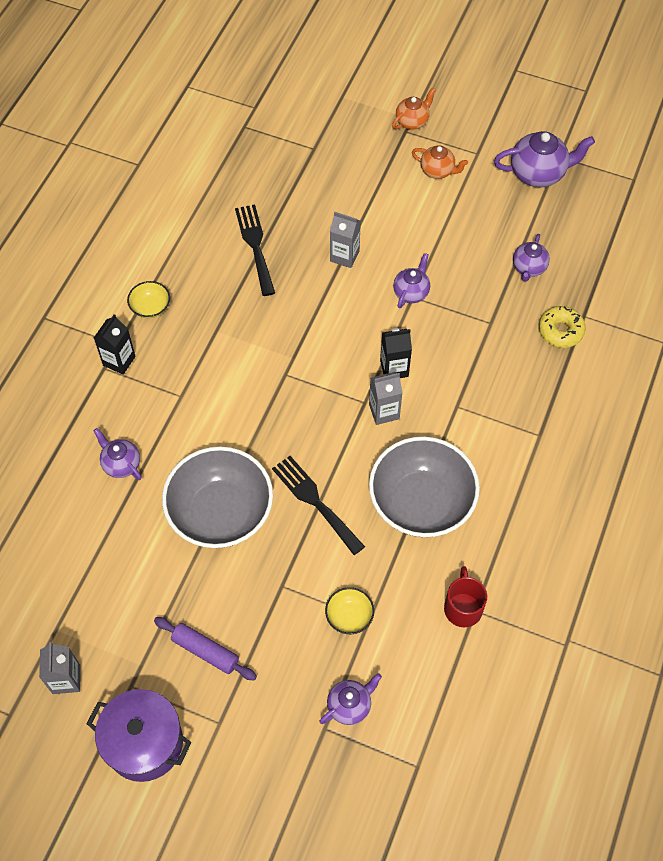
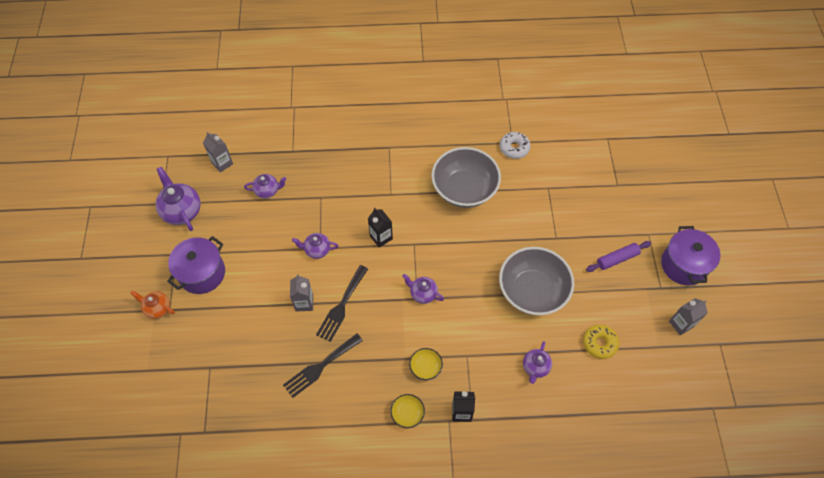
camera: 115 degrees left, 0 degrees up
(205, 651) = (617, 259): purple rolling pin -> purple rolling pin turned 60 degrees clockwise
(315, 501) = (495, 243): black fork -> black fork (341, 306)
(349, 616) = (552, 197): yellow bowl -> yellow bowl (425, 367)
(350, 705) = (598, 178): purple teapot -> purple teapot (423, 293)
(384, 411) = (415, 231): grey carton -> grey carton (222, 163)
(437, 171) = (202, 273): orange teapot -> purple pot
(463, 607) = (514, 148): red mug -> white donut
(560, 331) = (309, 159): yellow donut -> yellow donut (599, 343)

